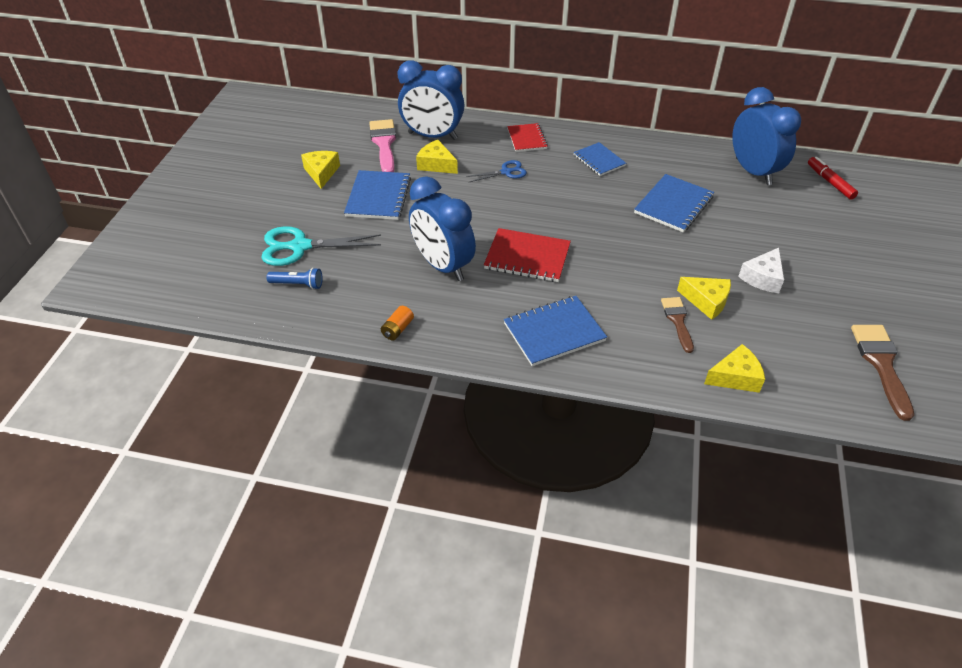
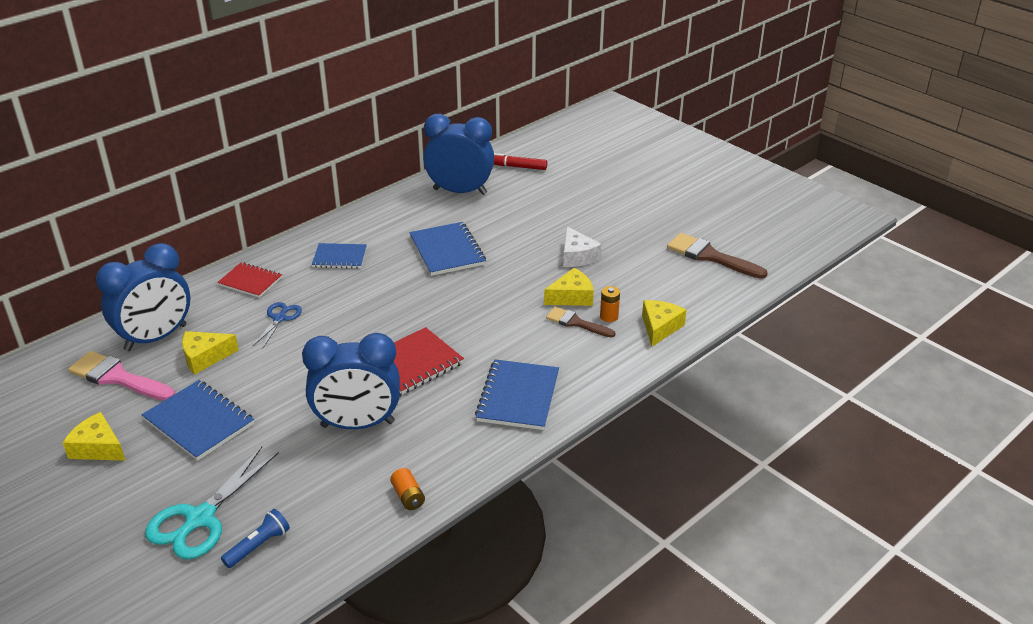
camera: 55 degrees left, 10 degrees down
(709, 337) = (609, 316): none -> orange battery

